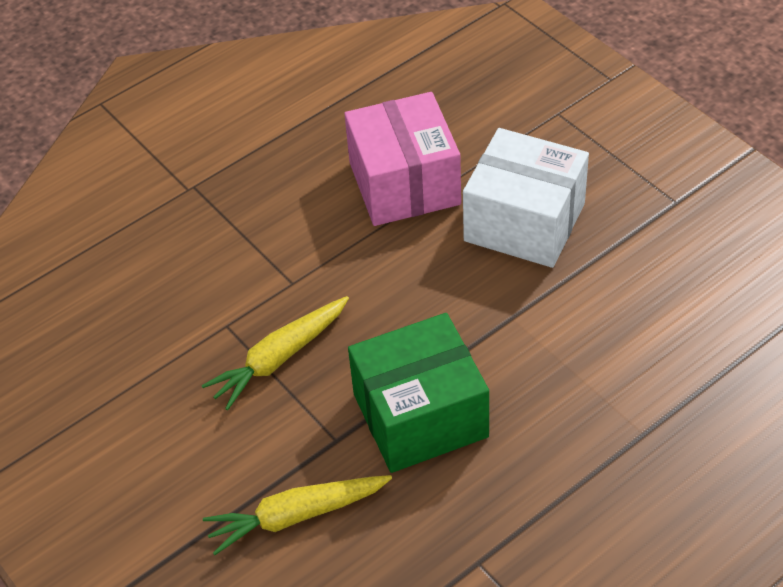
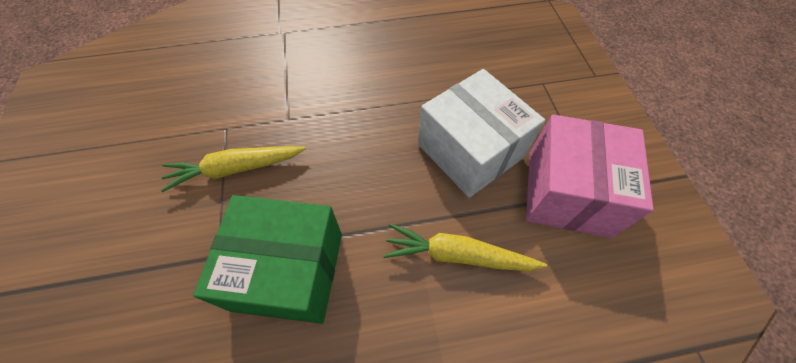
camera: 25 degrees right, 10 degrees up
(296, 516) = (139, 307): yellow carrot -> yellow carrot (458, 255)
(404, 183) = (407, 85): pink box -> pink box (568, 192)

